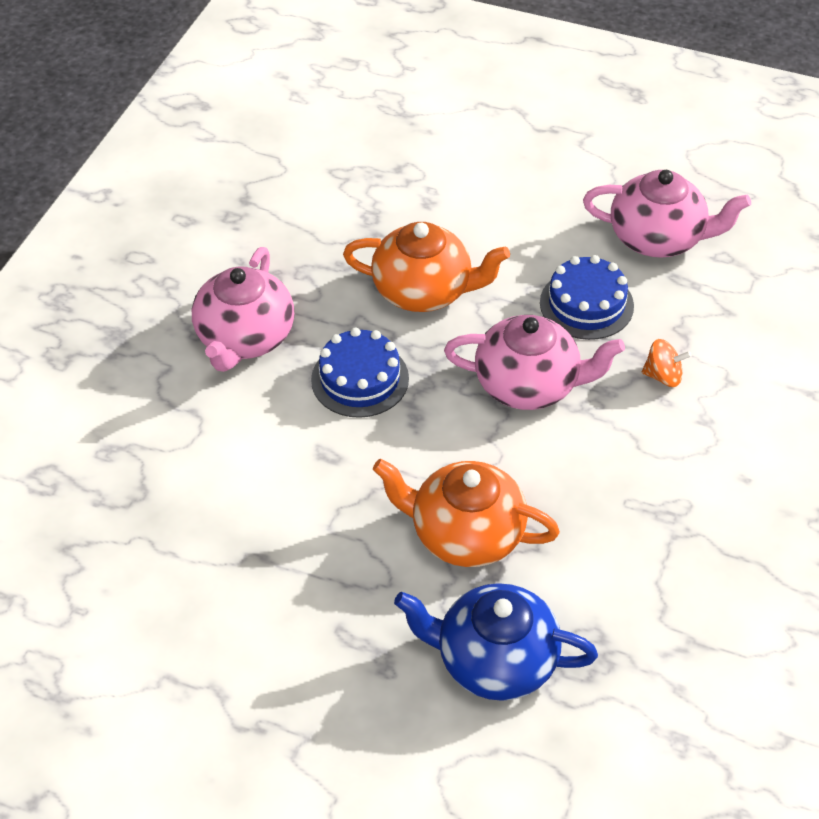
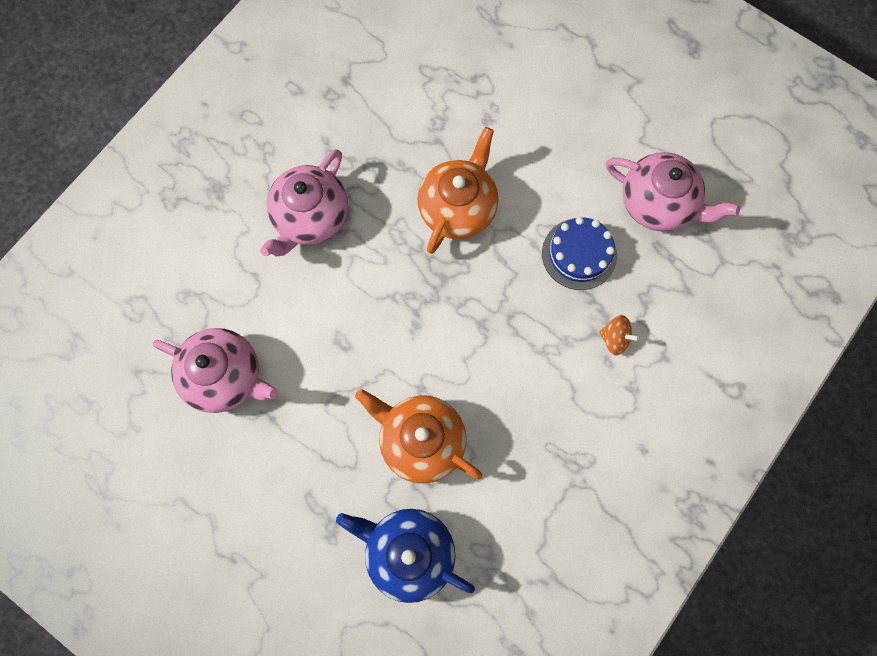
camera: 15 degrees right, 25 degrees up
(360, 379) = (385, 279): blue cake -> none
(424, 291) = (458, 207): orange teapot -> orange teapot turned 90 degrees counterclockwise
(529, 385) = (510, 319): pink teapot -> pink teapot (225, 376)

